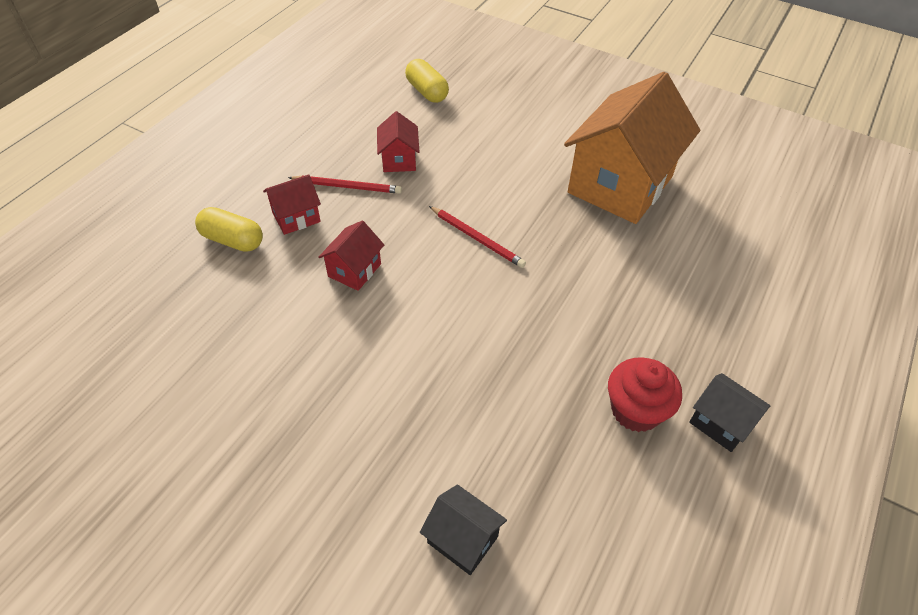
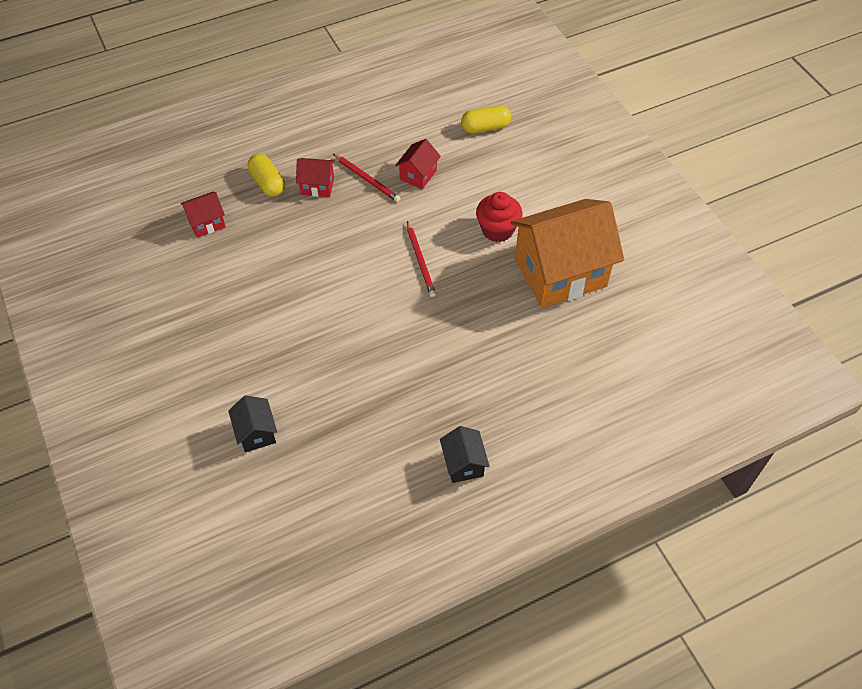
camera: 35 degrees right, 5 degrees up
(354, 270) = (324, 242): red house -> red house (207, 223)
(427, 91) = (485, 127): yellow capsule -> yellow capsule turned 75 degrees clockwise
(635, 410) = (418, 425): red cupcake -> red cupcake (497, 230)

